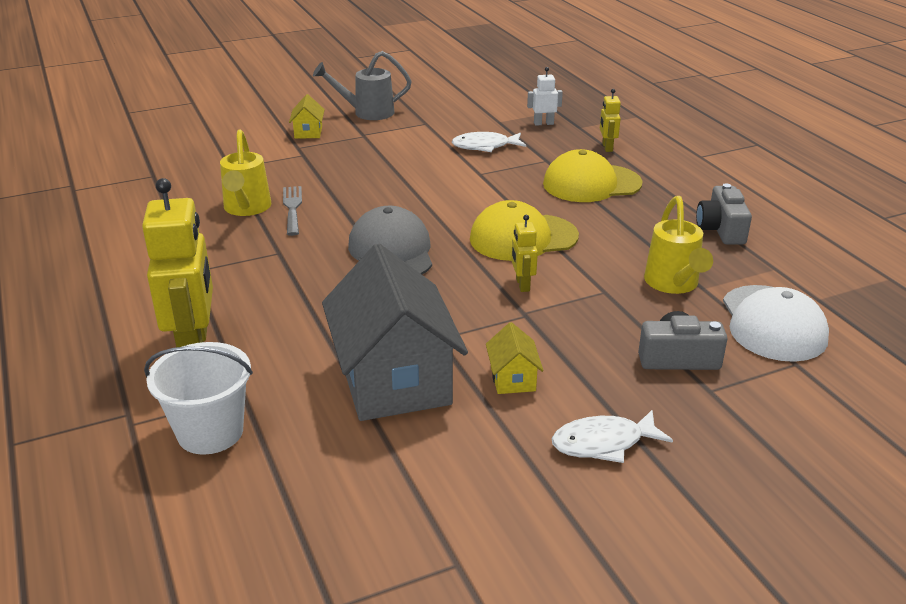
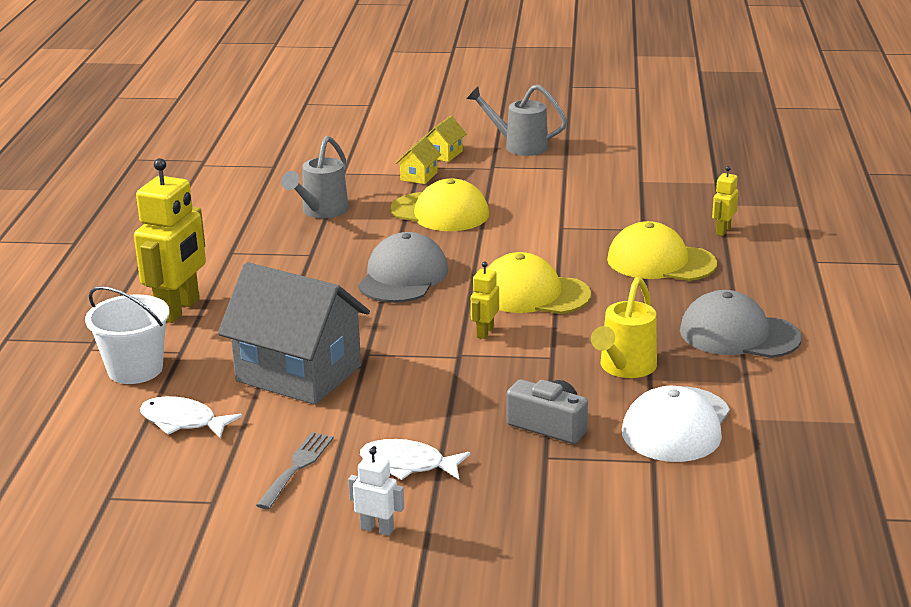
camera: 30 degrees right, 5 degrees down
(246, 208) = (321, 212): yellow watering can -> grey watering can
(292, 208) = (359, 220): grey fork -> grey fork (297, 467)
(360, 184) = (440, 212): none -> yellow cap
(394, 380) = (298, 373): grey house -> grey house turned 75 degrees counterclockwise
(485, 146) = (597, 203): white fish -> white fish (183, 421)
(513, 378) = (391, 399): yellow house -> yellow house (419, 176)
(543, 123) = (685, 192): white robot -> white robot (377, 529)
(721, 229) = (739, 334): grey camera -> grey cap

